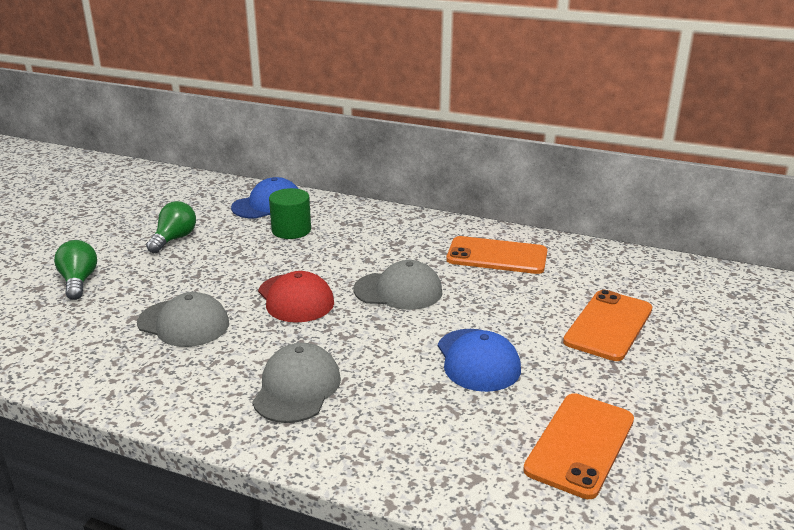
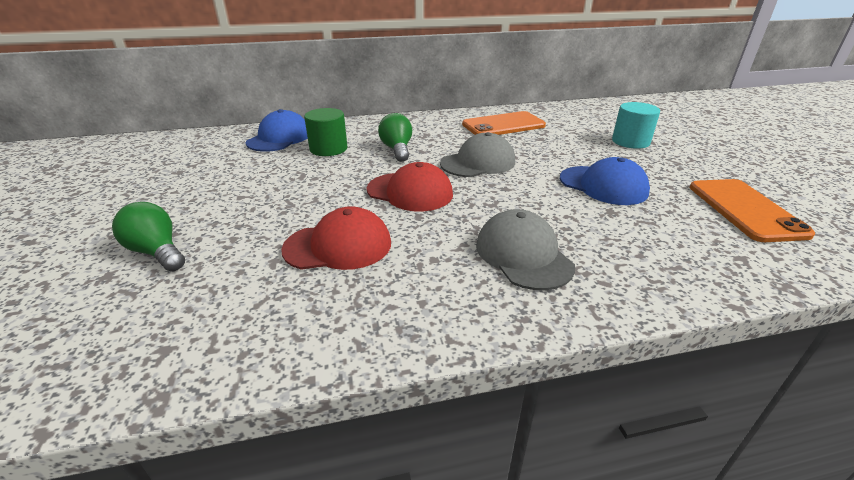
camera: 35 degrees left, 5 degrees up
(174, 239) = (222, 184): green light bulb -> green light bulb (397, 149)
(183, 323) = (338, 246): grey cap -> red cap
(608, 325) = (630, 141): orange phone -> turquoise cylinder

